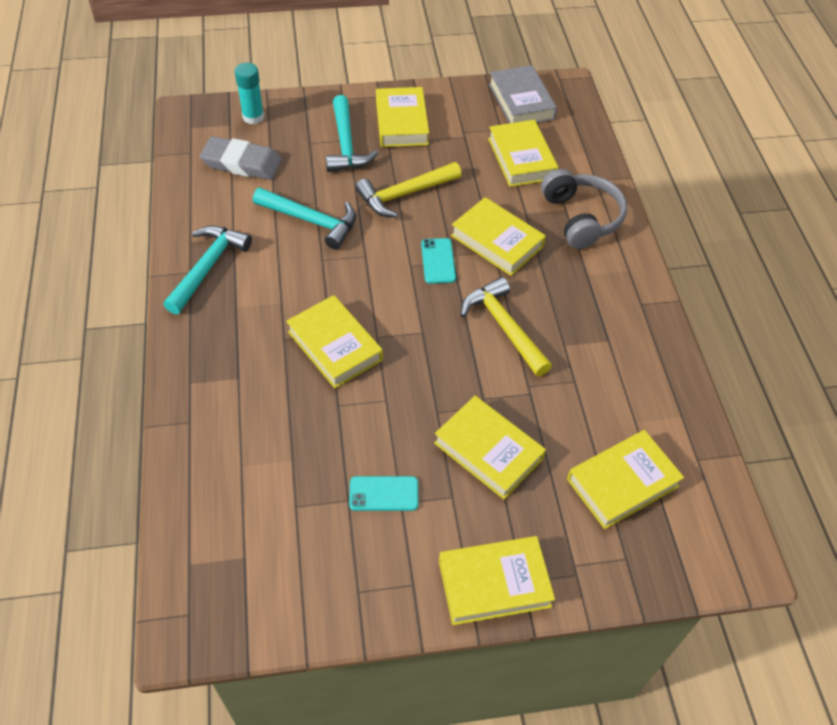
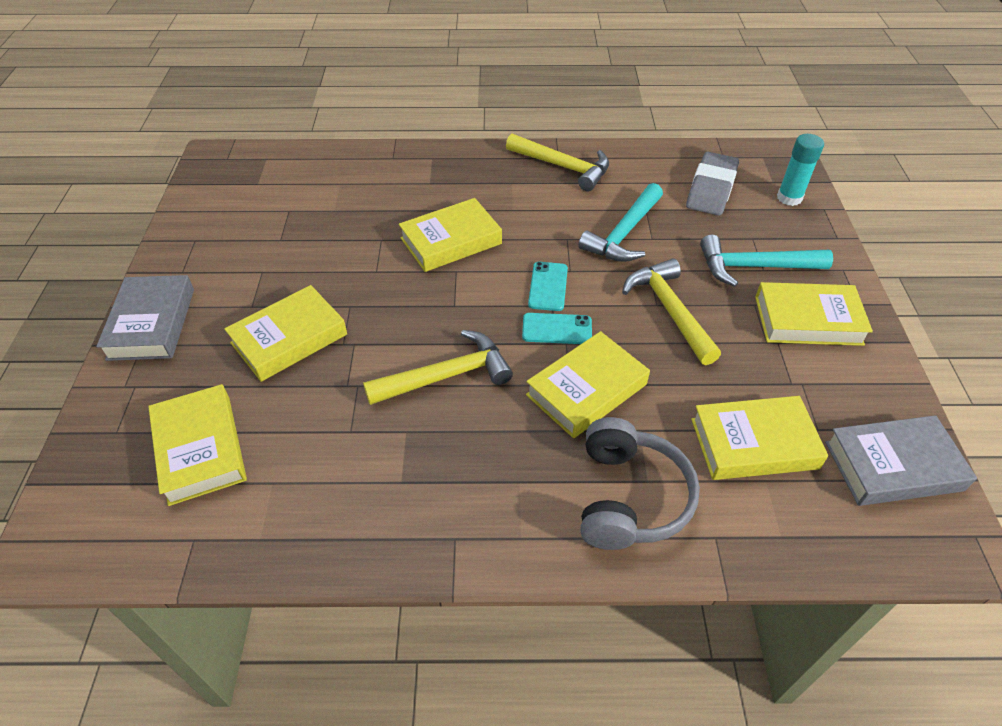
camera: 100 degrees right, 5 degrees down
(207, 267) = (563, 167): turquoise hammer -> yellow hammer
(383, 494) = (276, 261): turquoise phone -> turquoise phone (548, 286)
(494, 583) = (152, 323): yellow book -> grey book
(581, 218) = (629, 497): grey headphones -> grey headphones turned 75 degrees counterclockwise

